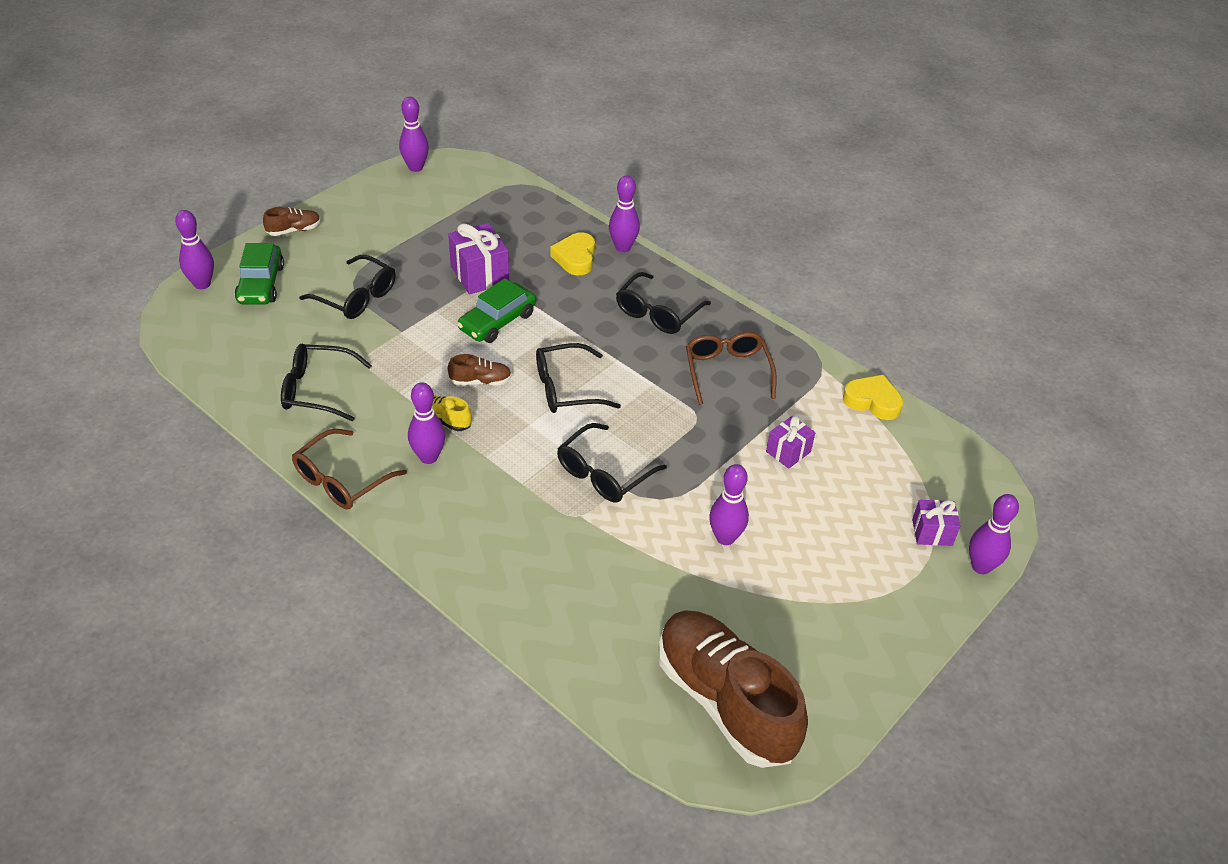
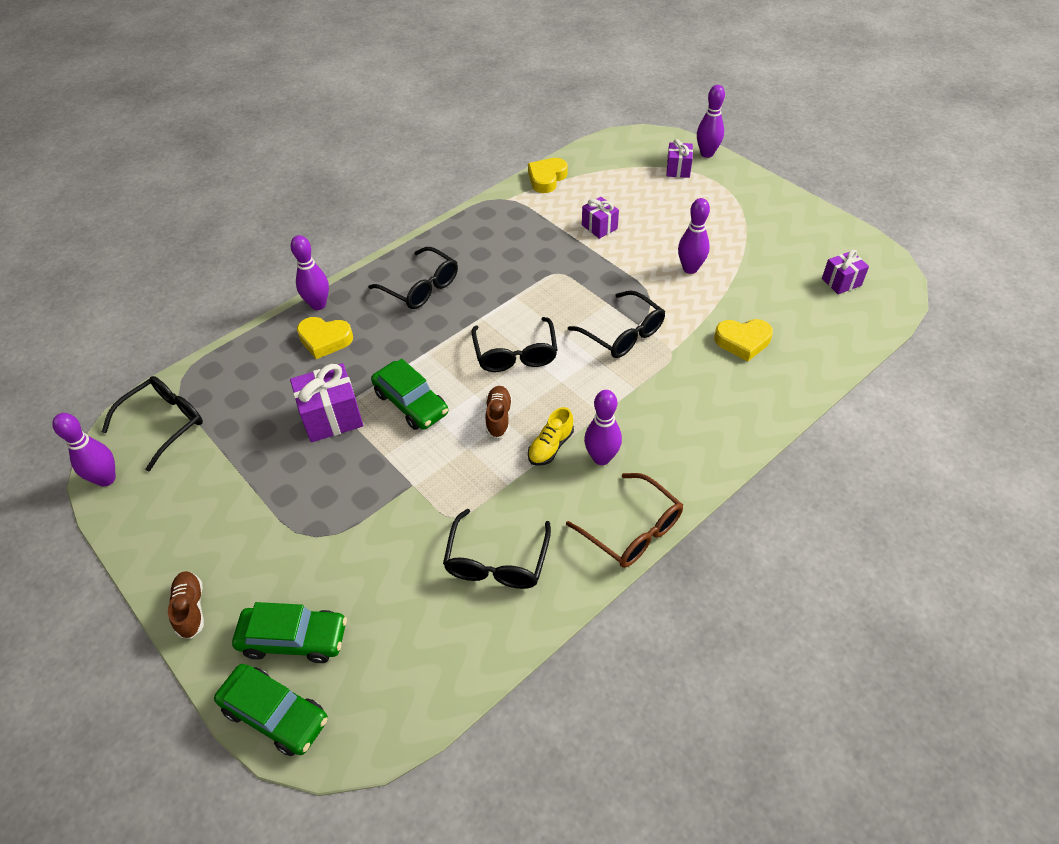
camera: 80 degrees left, 5 degrees up
(202, 284) = (275, 714): purple bowling pin -> green car
(356, 297) = (343, 531): black glasses -> black glasses (164, 424)
(601, 583) = (742, 341): none -> yellow heart
(725, 701) = (841, 282): brown shoe -> purple gift
(727, 372) = (505, 251): brown glasses -> none

